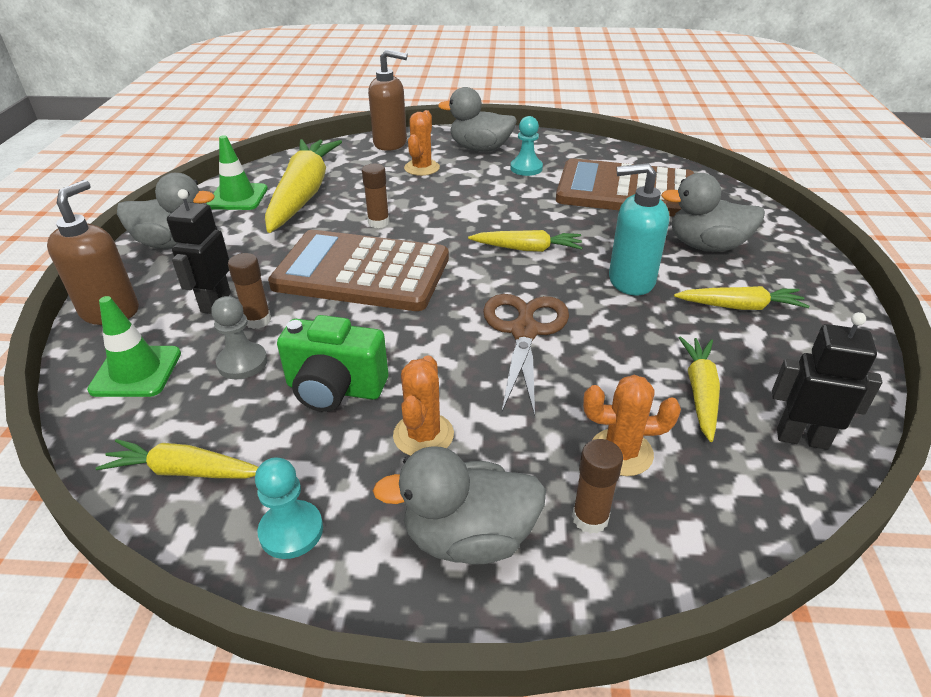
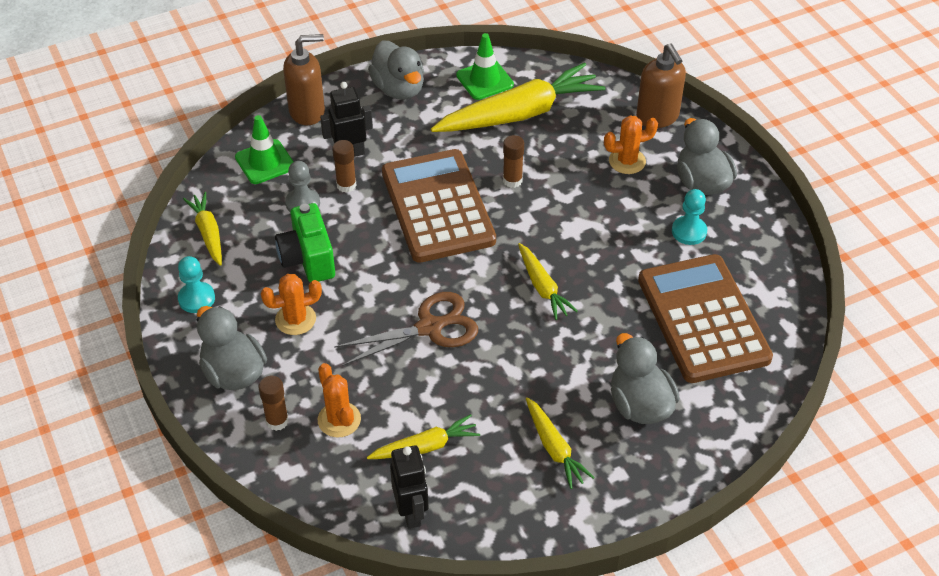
camera: 60 degrees right, 10 degrees up
(630, 281) = (542, 368): turquoise soap dispenser -> none

